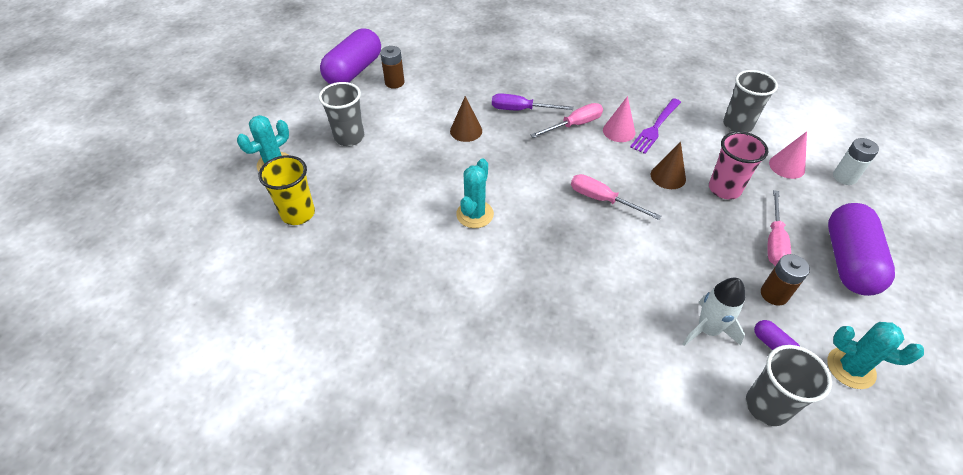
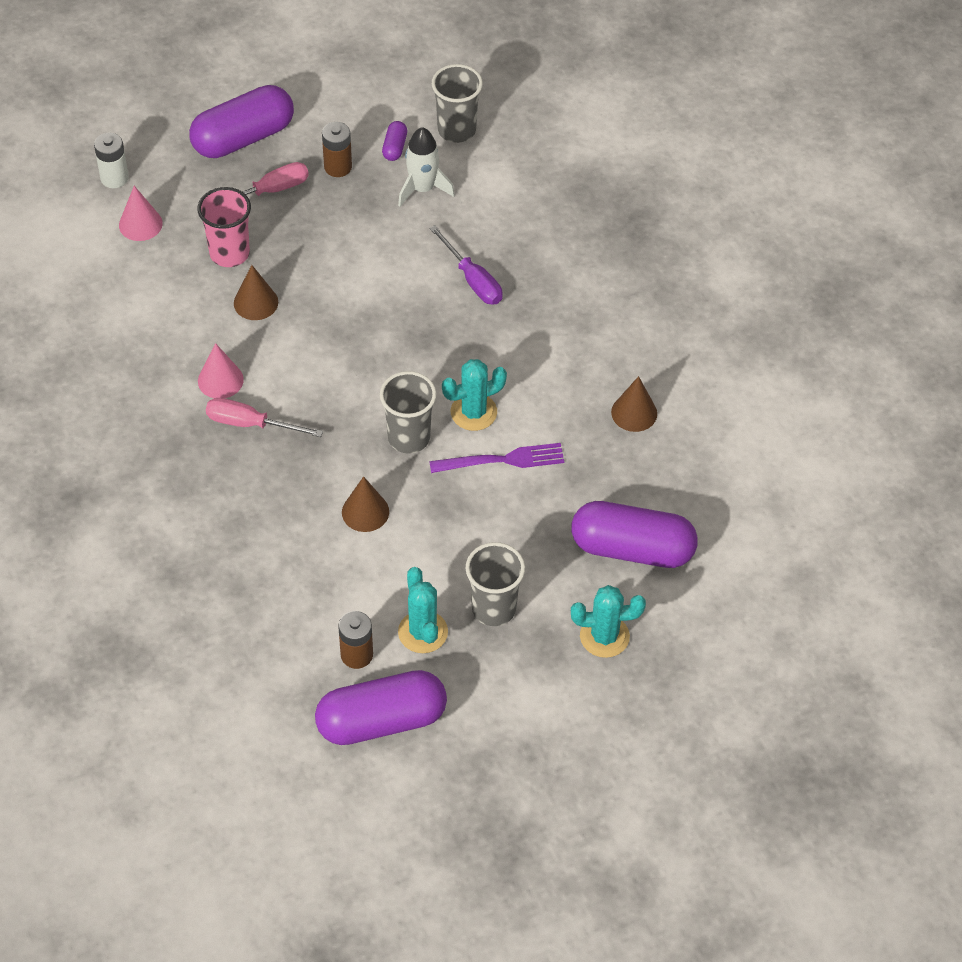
camera: 135 degrees left, 5 degrees up
(298, 214) = (632, 548): yellow cup -> purple capsule
(375, 292) = (634, 413): none -> brown cone
(521, 110) = (274, 489): purple screwdriver -> purple screwdriver (473, 280)
(602, 200) = (346, 332): pink screwdriver -> none
(655, 127) = (180, 353): purple fork -> purple fork (503, 460)
(737, 125) = (102, 290): grey cup -> grey cup (409, 437)
(850, 368) = (368, 100): turquoise cactus -> turquoise cactus (423, 632)

